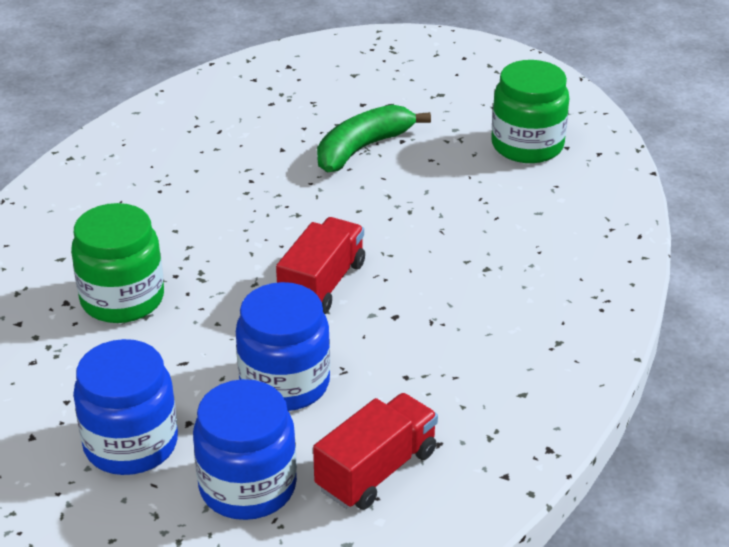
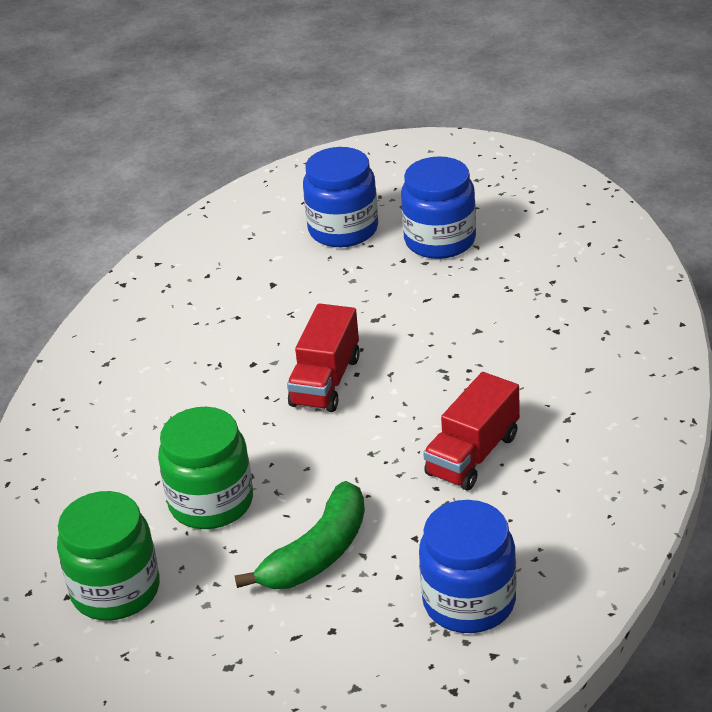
camera: 175 degrees right, 0 degrees up
(122, 299) = (506, 340): green jar -> green jar (211, 502)
(285, 383) = (336, 296): blue jar -> blue jar (469, 602)
(376, 470) = (252, 252): red truck -> red truck (473, 455)

